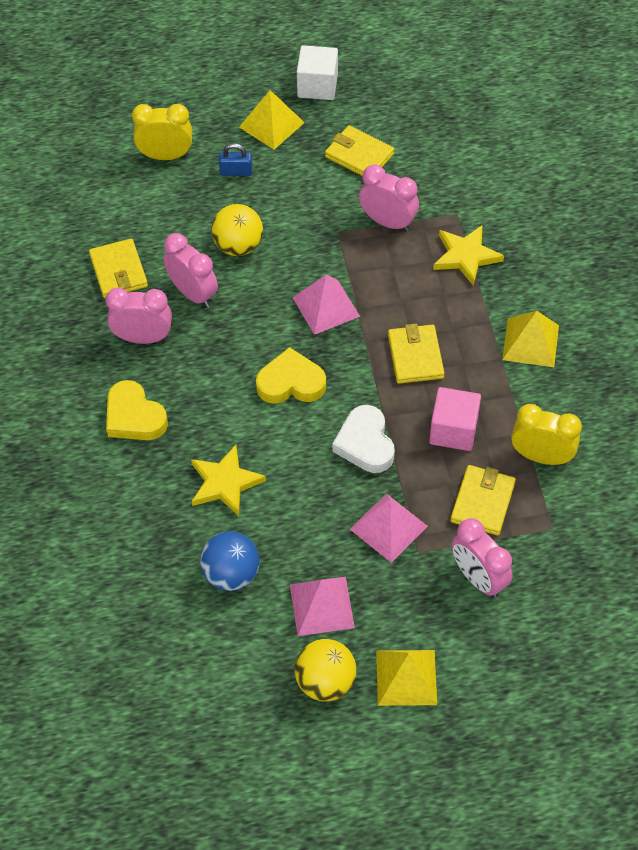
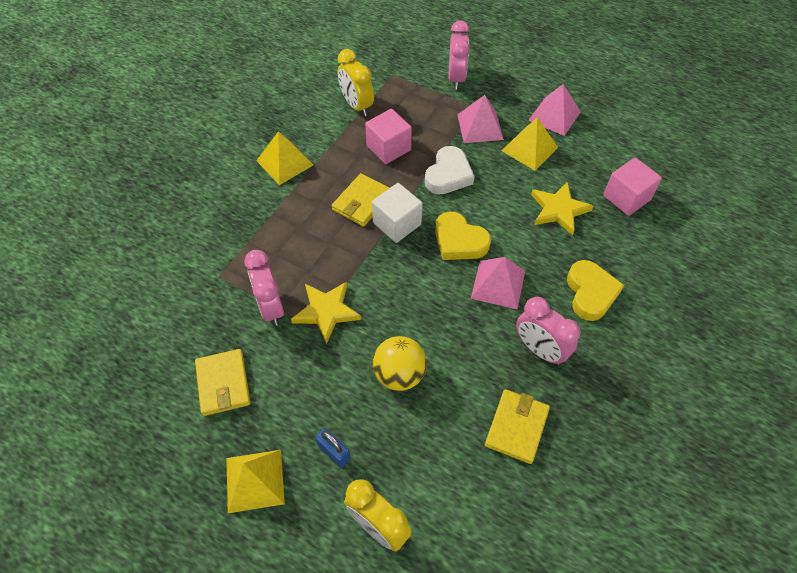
camera: 140 degrees left, 0 degrees up
(167, 548) = (626, 198): none -> pink cube
(193, 293) = (471, 358): pink clock -> none
(231, 574) = (595, 160): blue ball -> none
(317, 86) = (171, 492): white cube -> white cube (397, 223)
(325, 681) = (582, 86): yellow ball -> none
(326, 307) = (383, 276): pink pyramid -> pink pyramid (498, 284)
(406, 677) = (537, 64): yellow pyramid -> yellow pyramid (529, 149)
(466, 256) = (252, 241): yellow star -> yellow star (326, 311)
(482, 502) = (414, 106): yellow wallet -> none

